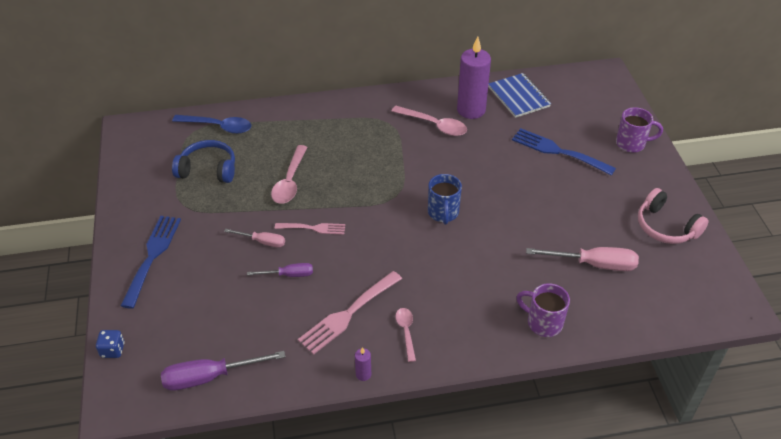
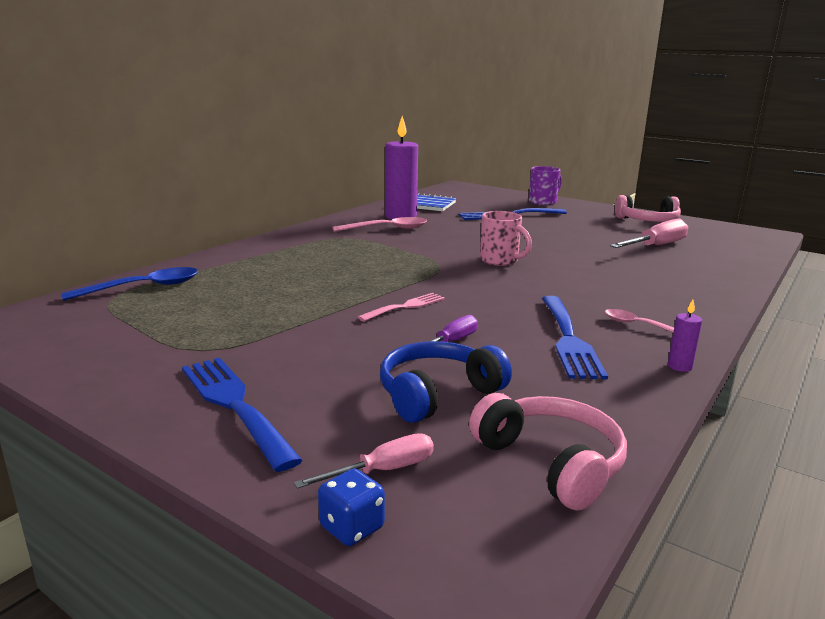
camera: 45 degrees left, 25 degrees down
(208, 169) = (187, 315): blue headphones -> blue headphones (437, 394)
(210, 377) = (551, 462): purple screwdriver -> pink headphones
(262, 242) = (369, 335): pink screwdriver -> pink screwdriver (383, 470)
(290, 181) = (313, 291): pink spoon -> none
(348, 314) = (569, 339): pink fork -> blue fork
(443, 213) = (500, 261): blue mug -> pink mug
(543, 322) = (704, 279): purple mug -> none

